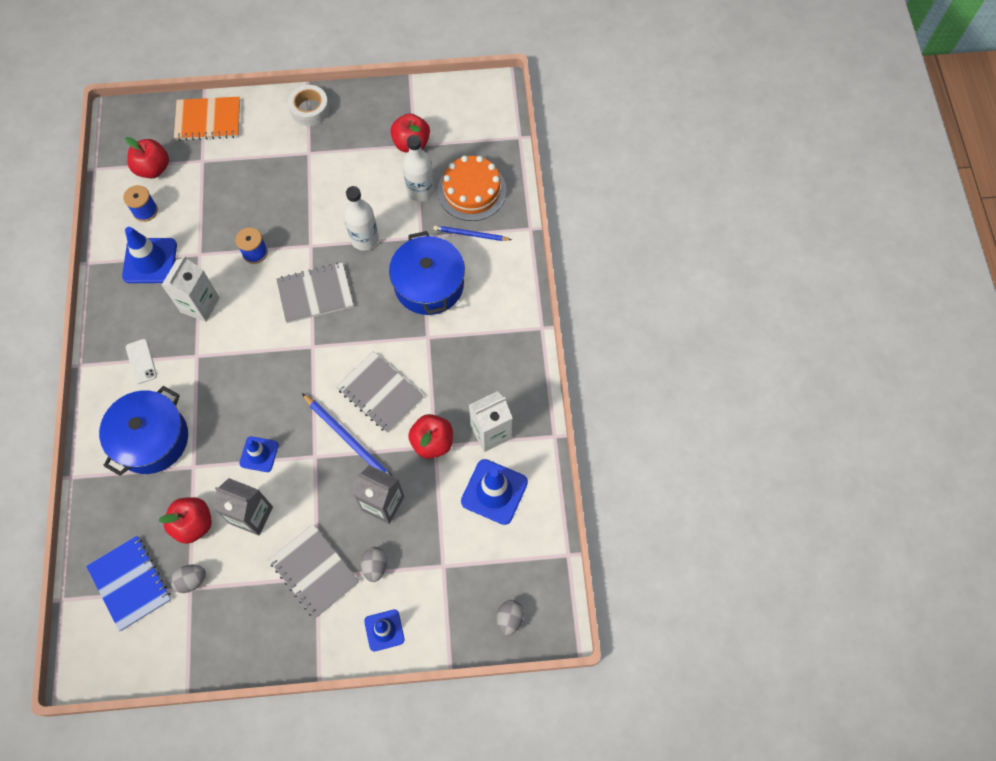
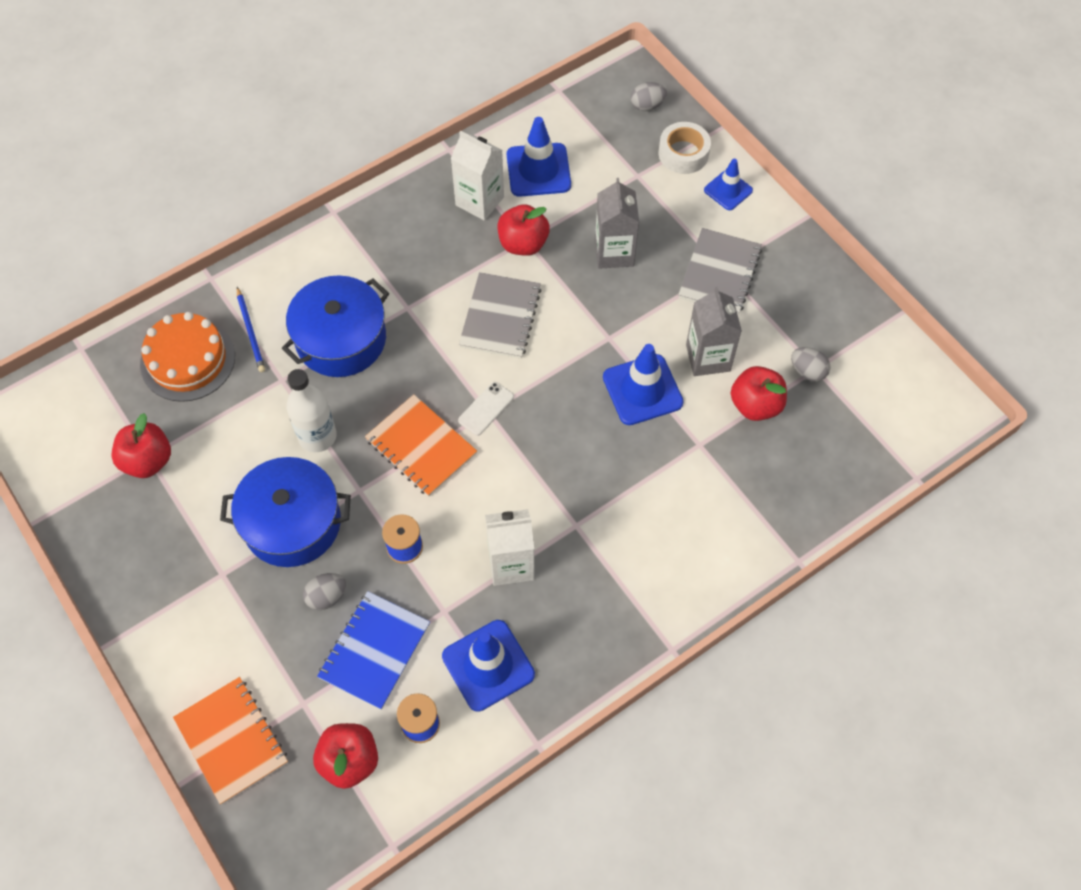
camera: 120 degrees left, 5 degrees down
(130, 583) = (853, 425): blue notebook -> blue notebook (374, 651)
(141, 361) = (621, 581): white phone -> white phone (486, 408)
(151, 439) = (700, 506): blue pot -> blue pot (292, 523)
(259, 454) = (642, 390): blue traffic cone -> blue traffic cone, size x1.62
(310, 109) = (150, 615): white tape -> white tape (683, 153)
(315, 294) = (421, 447): grey notebook -> orange notebook
(350, 440) = (570, 315): blue pencil -> none
(375, 566) = (677, 227): grey egg -> grey egg (327, 597)
(420, 191) = (216, 413): white bottle -> none

